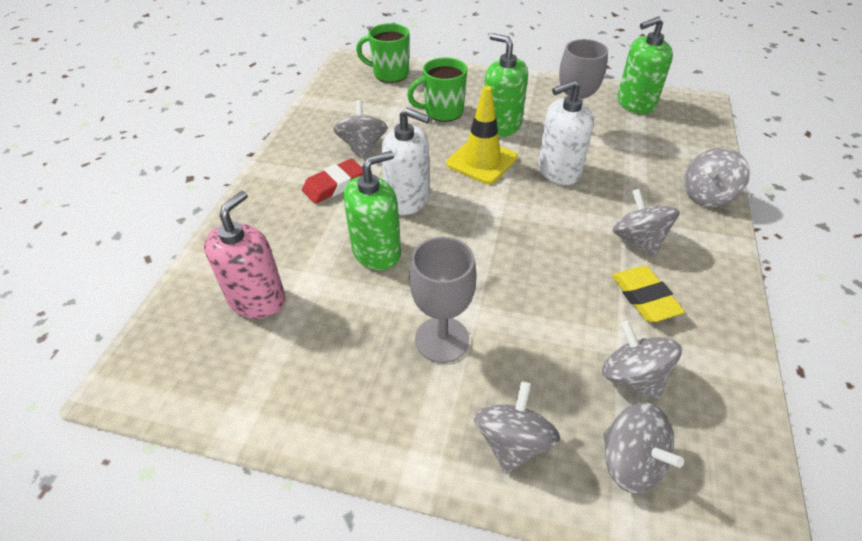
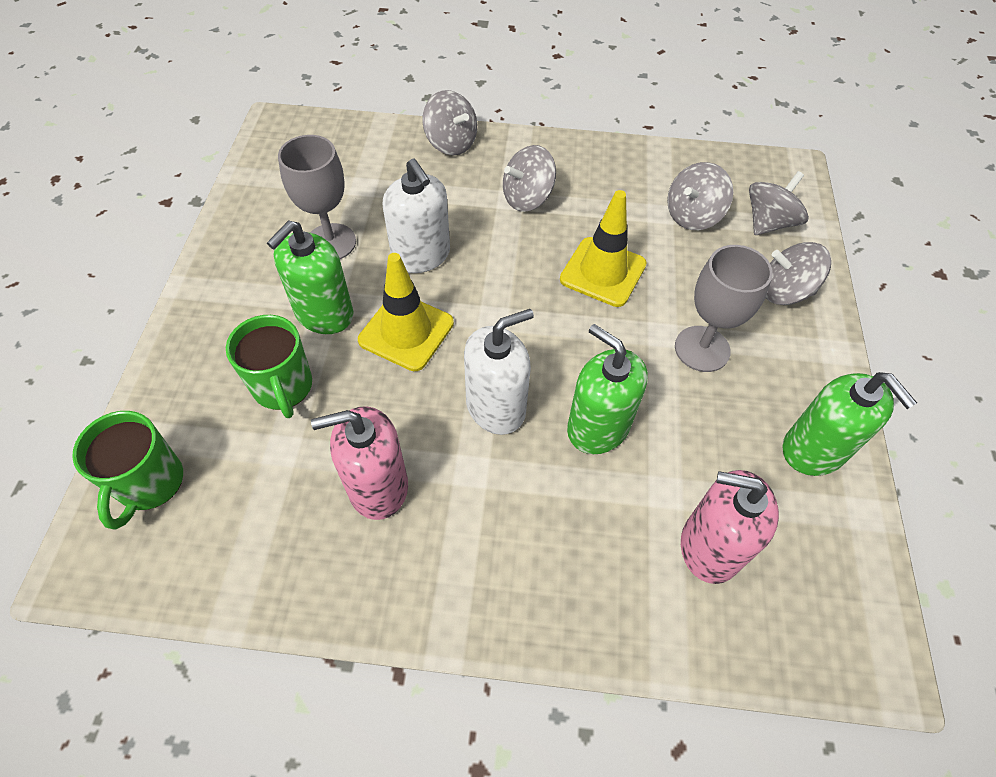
camera: 100 degrees left, 10 degrees up
(334, 185) = (477, 506): red eraser -> none
(362, 146) = (378, 486): grey spinning top -> pink soap dispenser
(408, 199) = (496, 407): white soap dispenser -> white soap dispenser turned 45 degrees clockwise
(542, 281) = (603, 272): none -> yellow traffic cone
(635, 103) = (274, 179): green soap dispenser -> green soap dispenser (813, 450)
(644, 297) = (603, 201): yellow eraser -> none

